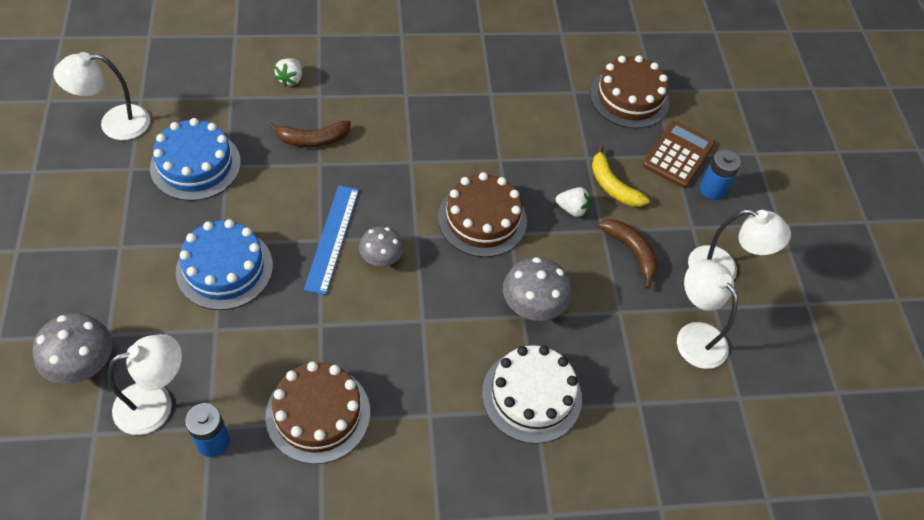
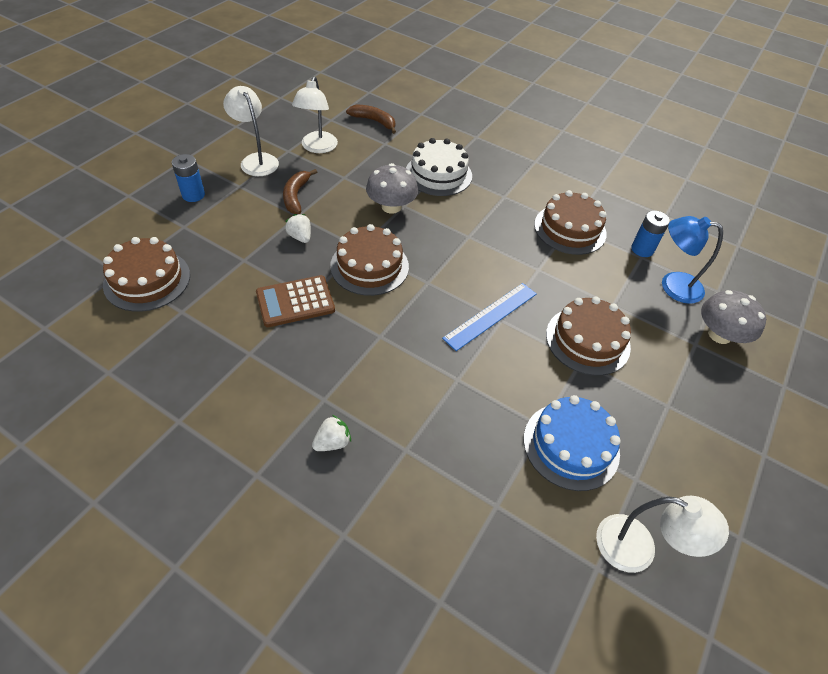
camera: 140 degrees left, 5 degrees down
(156, 404) = (672, 285): white lamp -> blue lamp
(224, 268) = (587, 340): blue cake -> brown cake
(290, 79) = (419, 490): white strawberry -> white strawberry (332, 442)
(313, 139) = (446, 406): brown banana -> brown banana (374, 121)
(381, 257) = (465, 283): grey mushroom -> none
(613, 186) = (253, 233): yellow banana -> none
(678, 155) = (179, 224): brown calculator -> brown calculator (295, 302)

